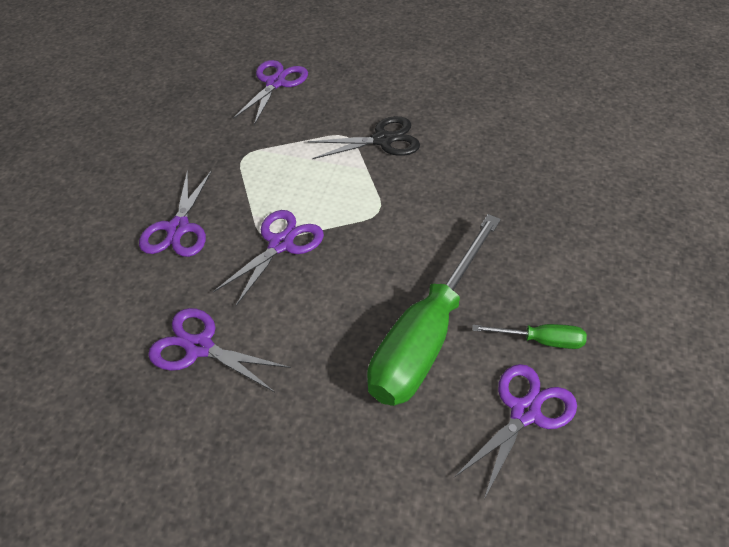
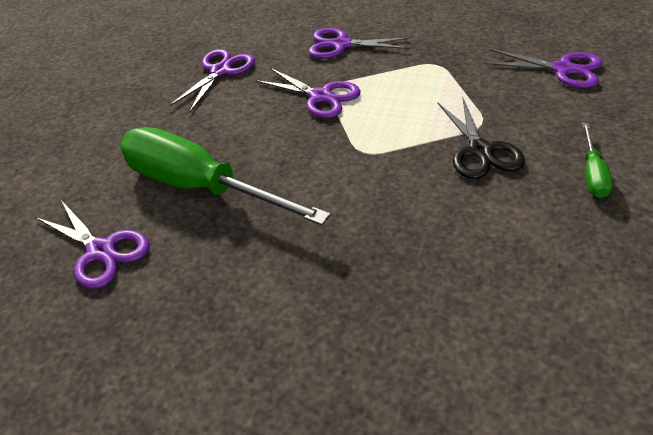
camera: 95 degrees right, 5 degrees down
(541, 340) = (174, 270): green screwdriver -> green screwdriver (592, 173)

